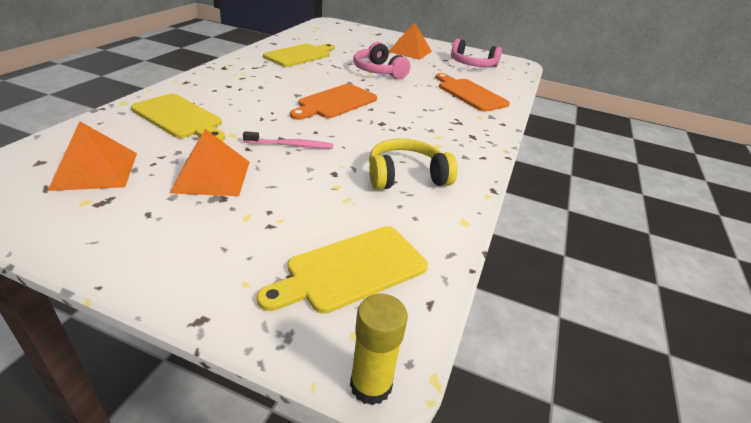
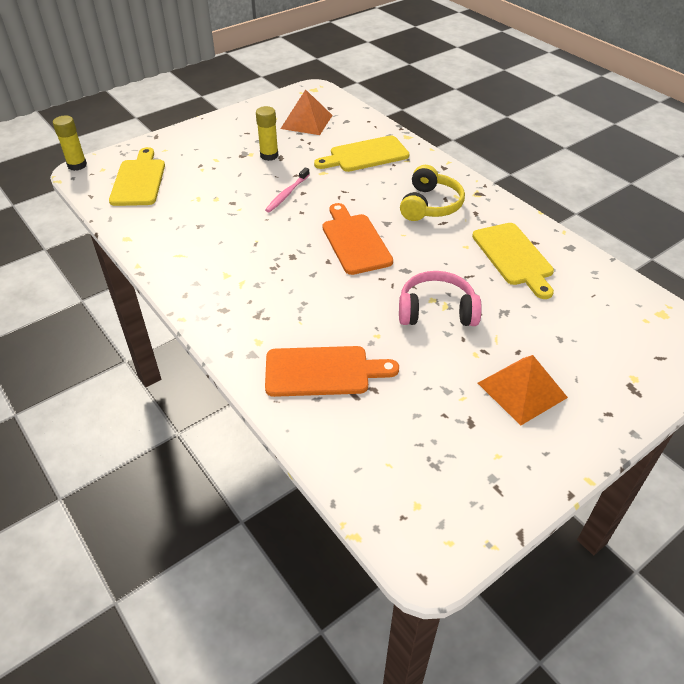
camera: 125 degrees right, 10 degrees up
(212, 176) = (269, 155): orange pyramid -> yellow glue stick
(406, 176) = (198, 234): yellow headphones -> yellow headphones (430, 205)
(472, 64) = (436, 451): pink headphones -> none

